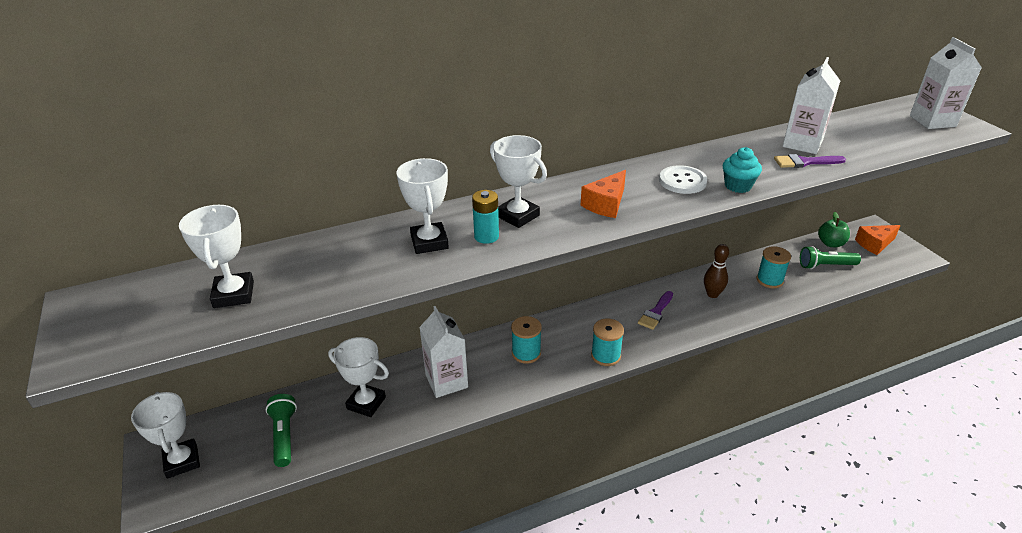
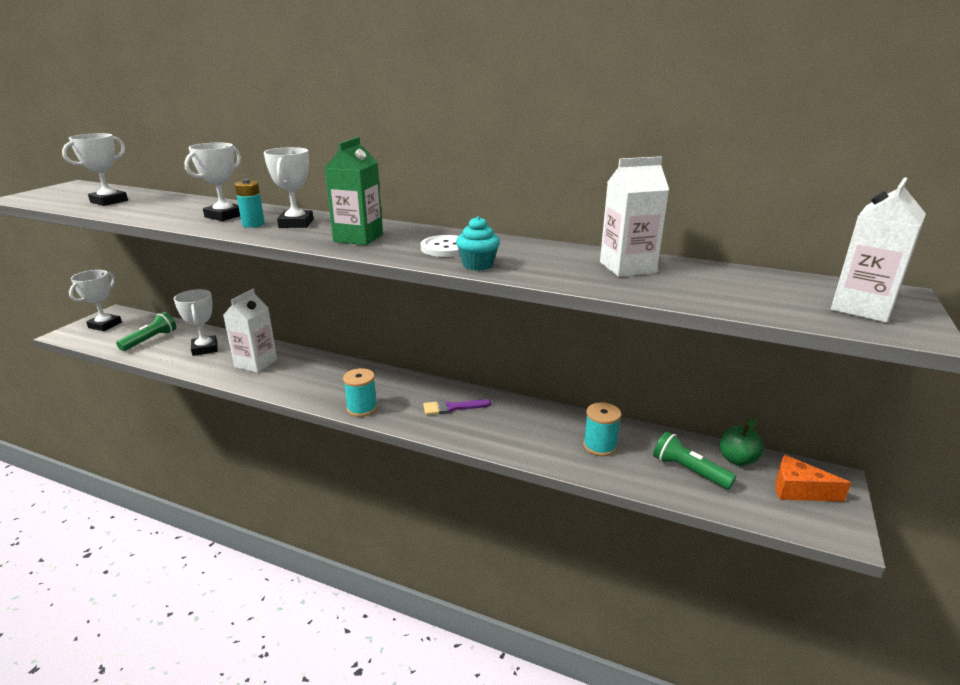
camera: 45 degrees right, 10 degrees down
(526, 353) = (322, 377): turquoise spool -> none
(606, 204) = (358, 238): orange cheese -> green carton
(712, 294) = (523, 424): brown bowling pin -> none
(804, 162) = (587, 276): purple brush -> none

